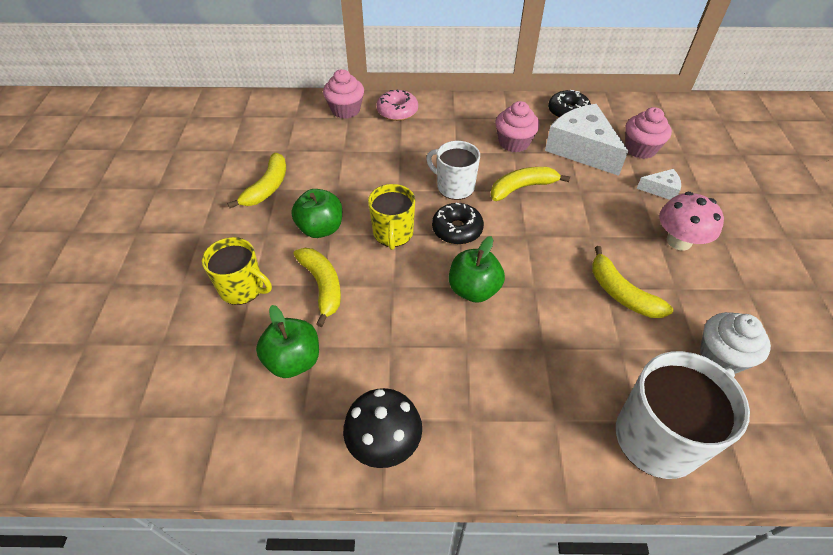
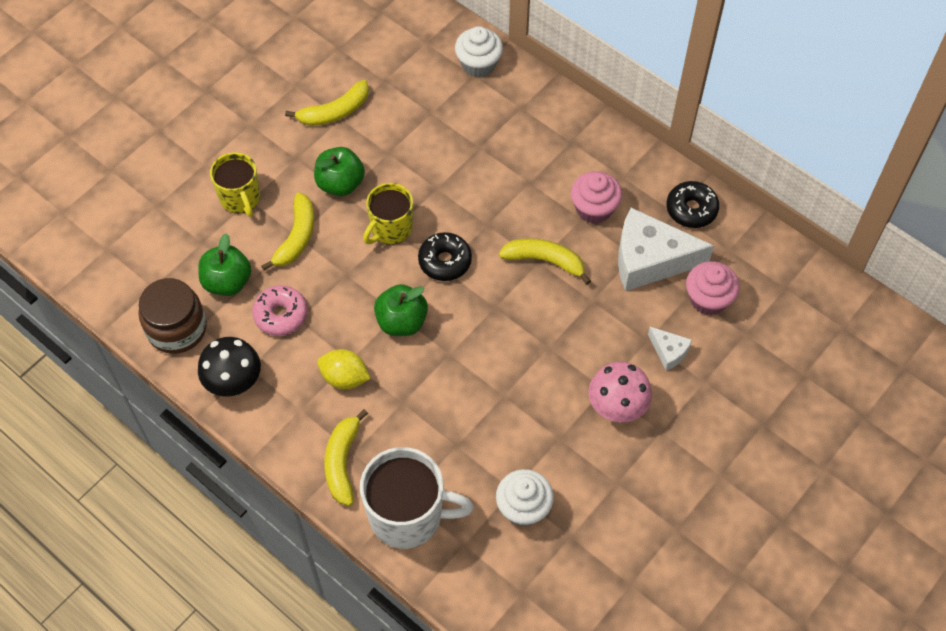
camera: 40 degrees right, 10 degrees up
(280, 437) = (177, 328): none -> brown jar
(345, 110) = (478, 64): pink cupcake -> white cupcake
(397, 111) = (524, 98): pink donut -> pink donut (281, 315)
(454, 187) = (487, 218): white mug -> none
(478, 364) = (344, 378): none -> yellow lemon
(581, 149) = (650, 260): white cheese -> white cheese turned 90 degrees counterclockwise
(621, 293) = (510, 409): yellow banana -> yellow banana (342, 462)

